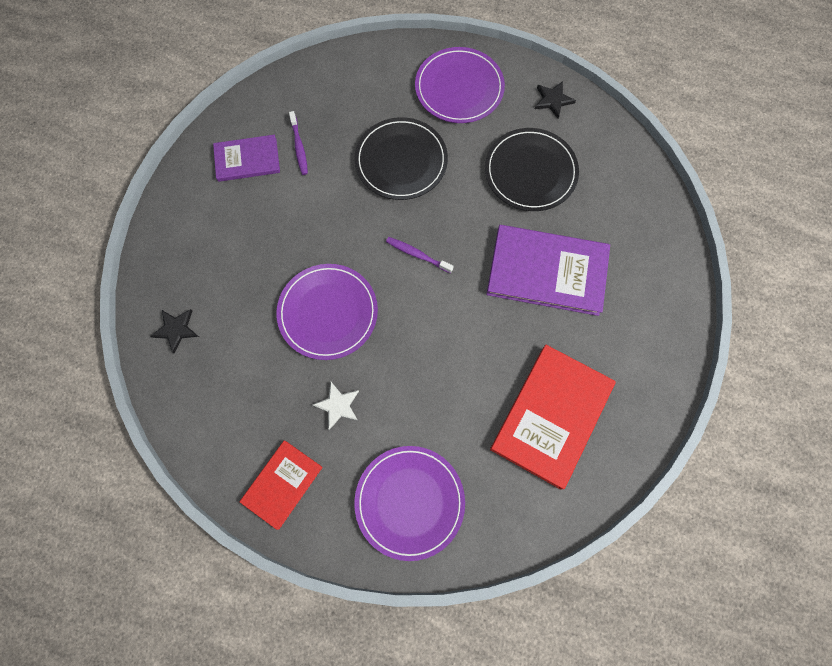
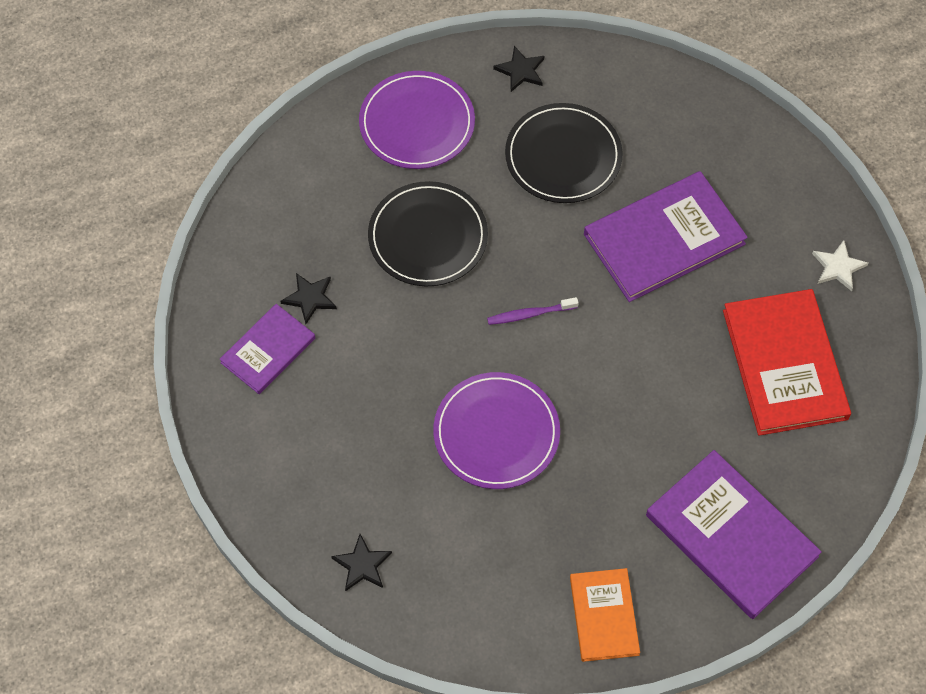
camera: 40 degrees left, 10 degrees down
(282, 484) = (604, 616): red book -> orange book
(299, 147) = (310, 298): purple toothbrush -> black star
(338, 405) = (587, 507): white star -> white star (838, 267)
(409, 502) = (731, 536): purple plate -> purple book

